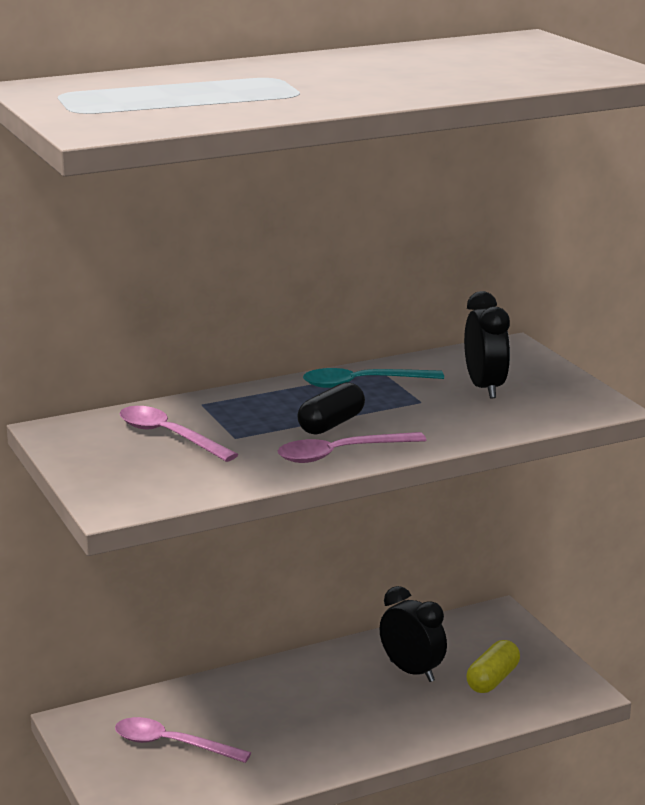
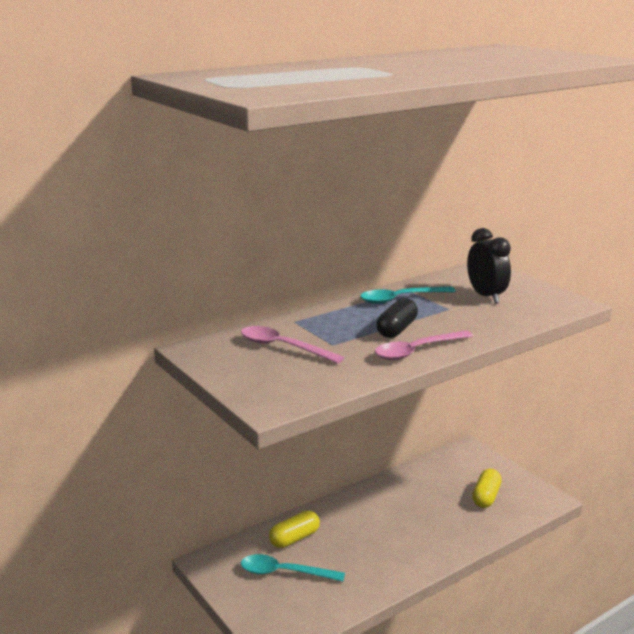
camera: 10 degrees left, 0 degrees up
(172, 744) = (284, 572): pink spoon -> turquoise spoon
(201, 705) = (294, 538): none -> yellow capsule
(412, 671) = (430, 496): black clock -> none

